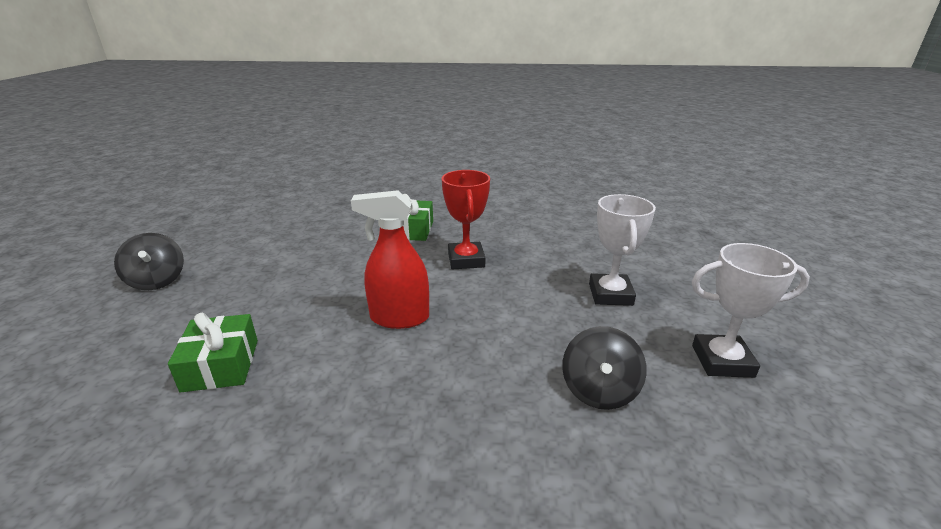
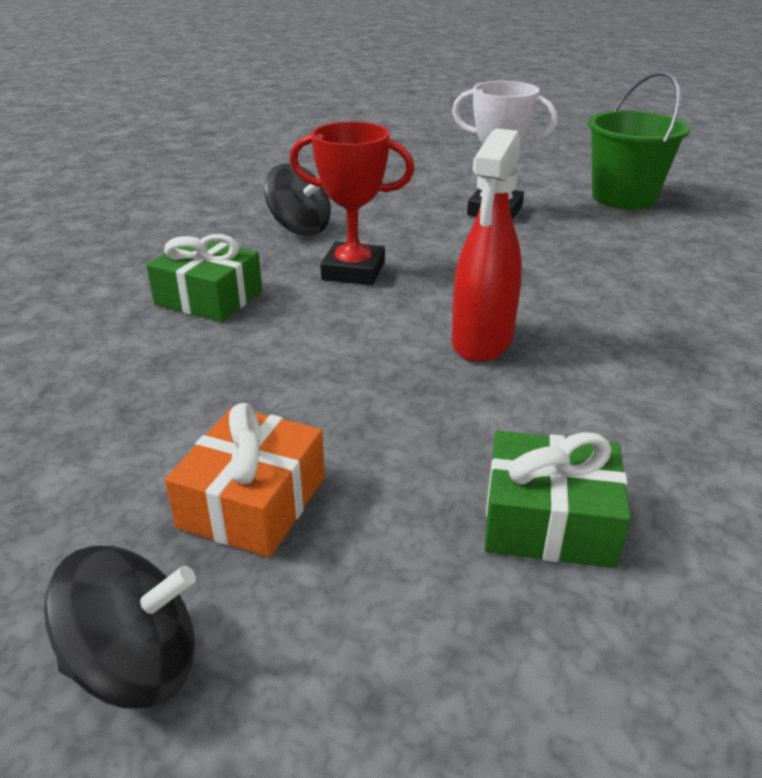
camera: 70 degrees left, 5 degrees up
(243, 281) = (253, 501): none -> orange gift
(599, 390) = (656, 254): black spinning top -> black spinning top (299, 228)
(722, 361) = (623, 197): white trophy -> green bucket

